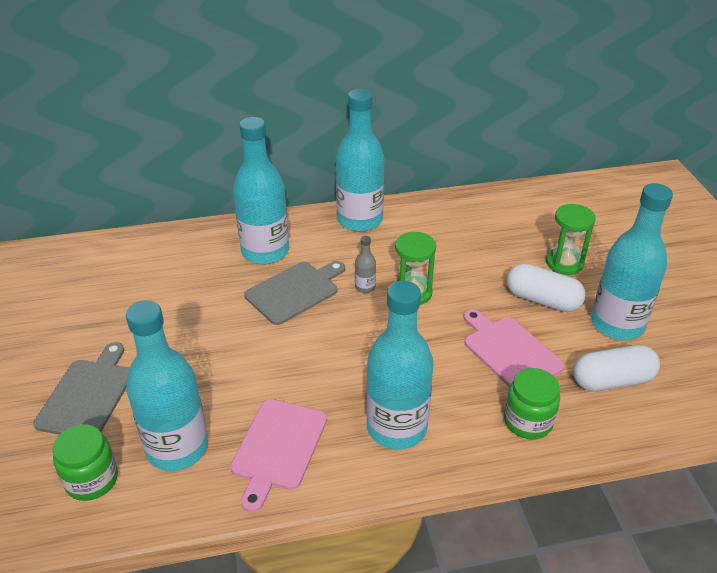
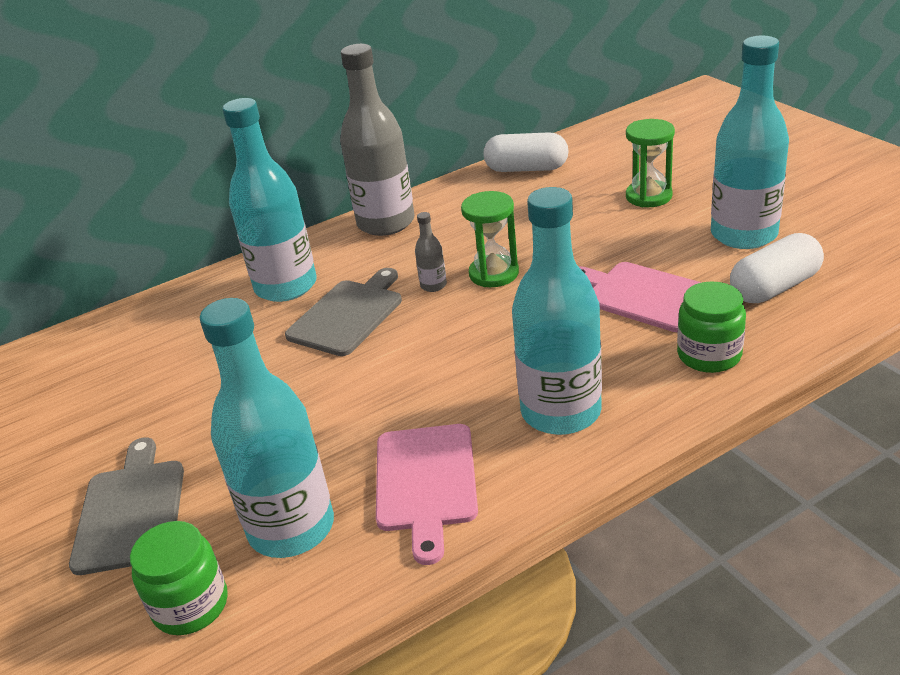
camera: 15 degrees left, 5 degrees down
(360, 220) = (386, 223): turquoise bottle -> grey bottle
(542, 300) = (647, 237): white capsule -> white capsule (526, 169)

